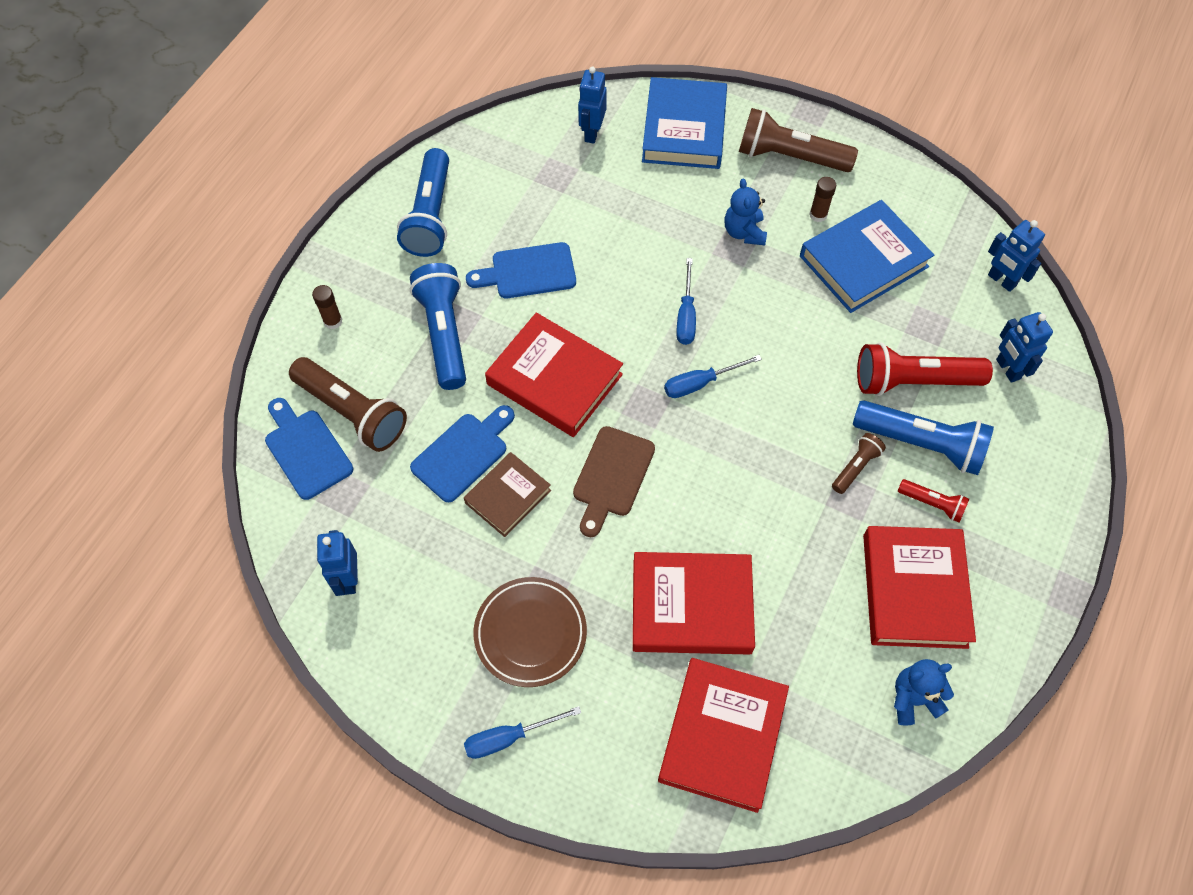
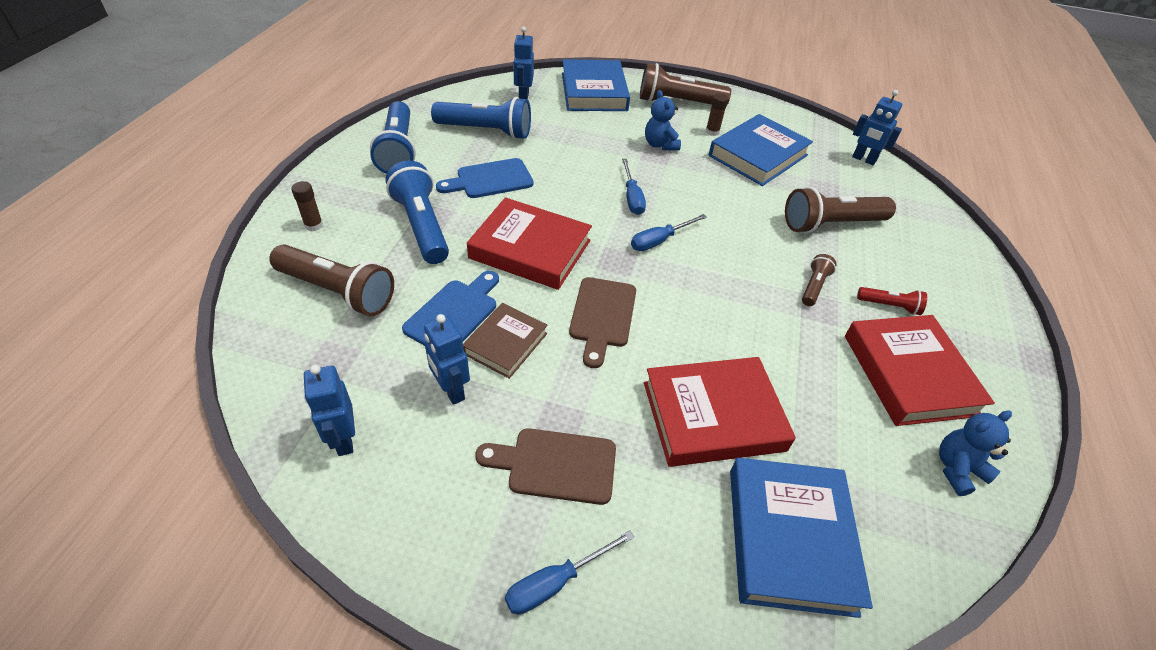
camera: 15 degrees left, 15 degrees down
(306, 450) = (290, 327): blue cutting board -> none
(530, 633) = (555, 465): brown plate -> brown cutting board
(722, 736) = (790, 538): red book -> blue book
(913, 381) = (831, 224): red flashlight -> brown flashlight
(921, 444) = (858, 265): blue flashlight -> blue flashlight (486, 131)
(1007, 369) = (898, 211): blue robot -> blue robot (451, 390)

